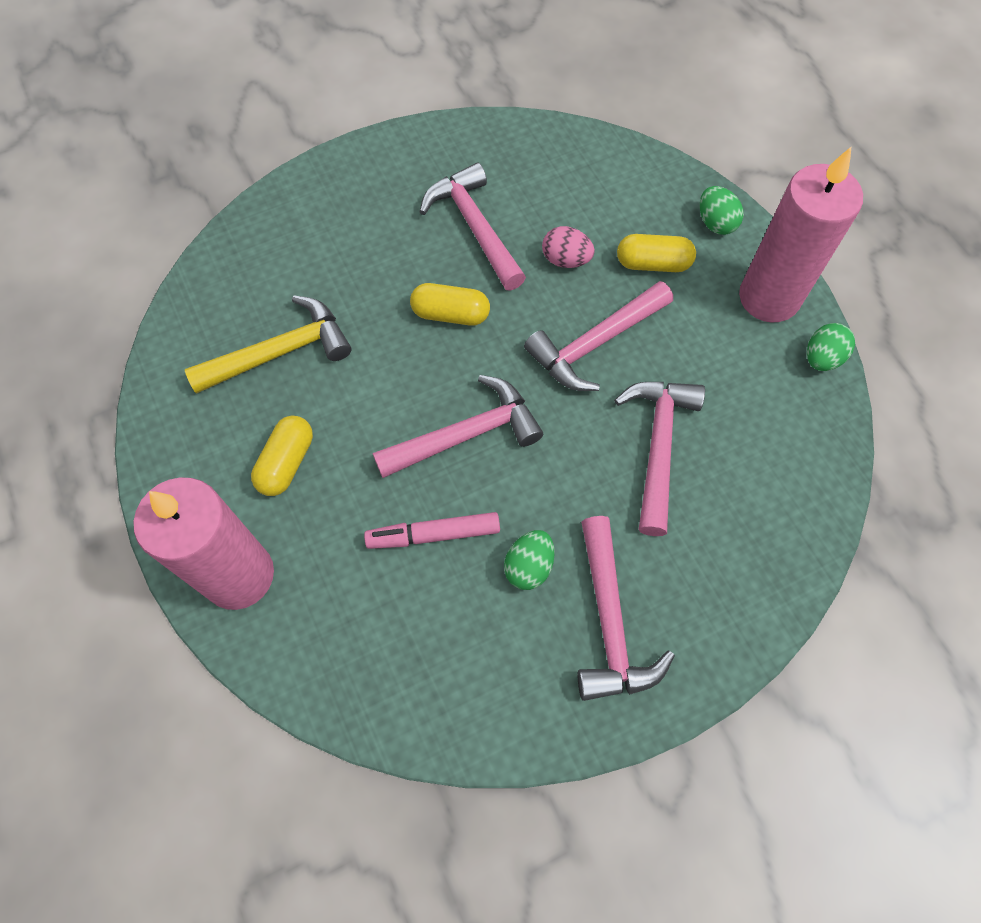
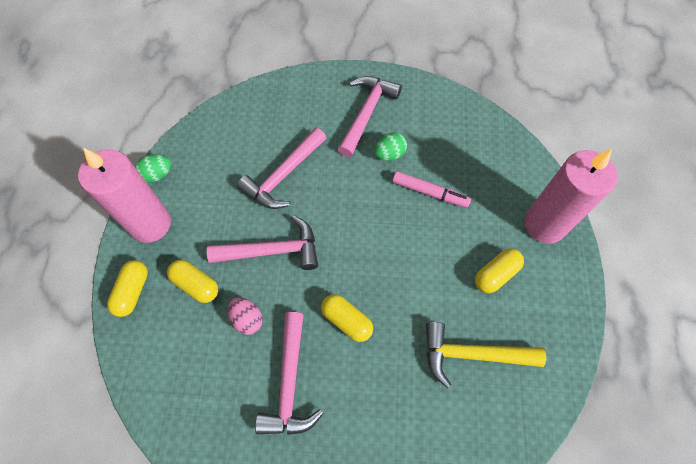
camera: 150 degrees left, 0 degrees up
(466, 434) = (382, 236): pink hammer -> none
(715, 223) = (132, 291): green egg -> yellow capsule

